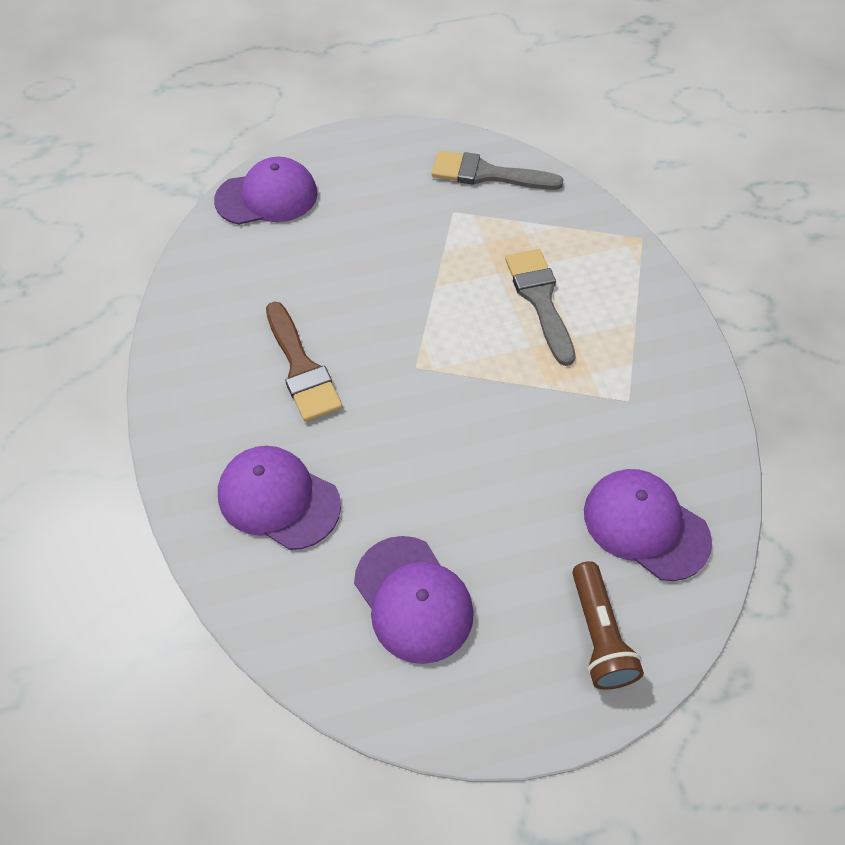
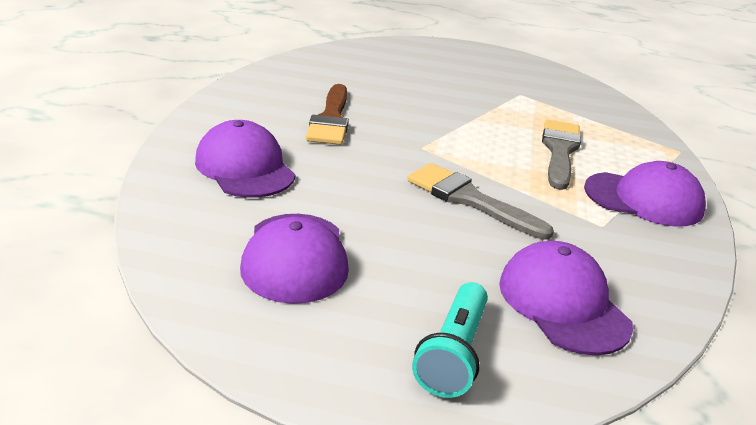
camera: 25 degrees right, 25 degrees down
(267, 197) = (384, 51): purple cap -> purple cap (643, 199)
(487, 174) = (563, 87): grey brush -> grey brush (469, 199)
(599, 635) = (453, 354): brown flashlight -> turquoise flashlight

